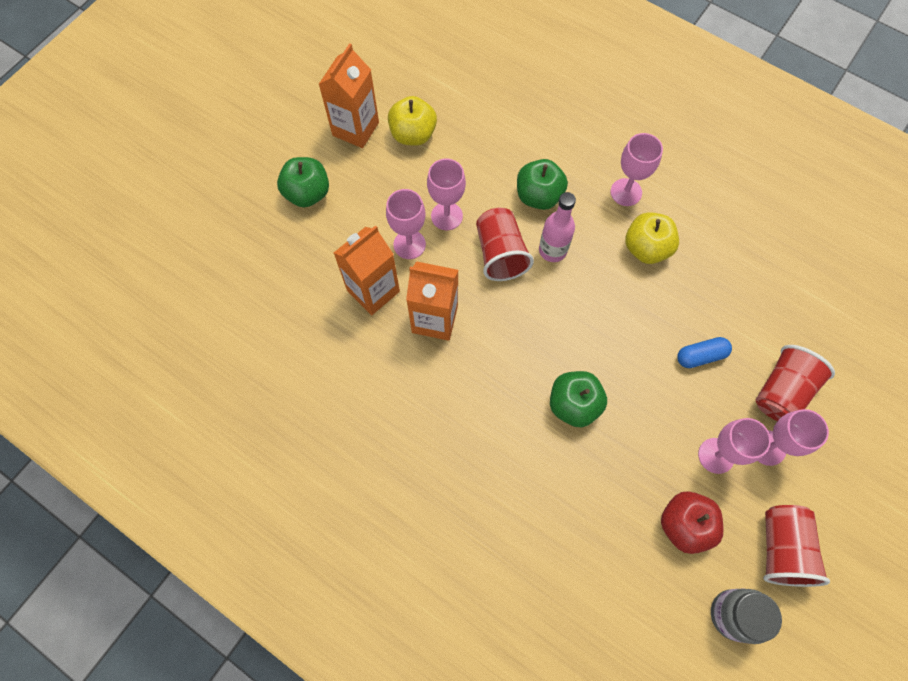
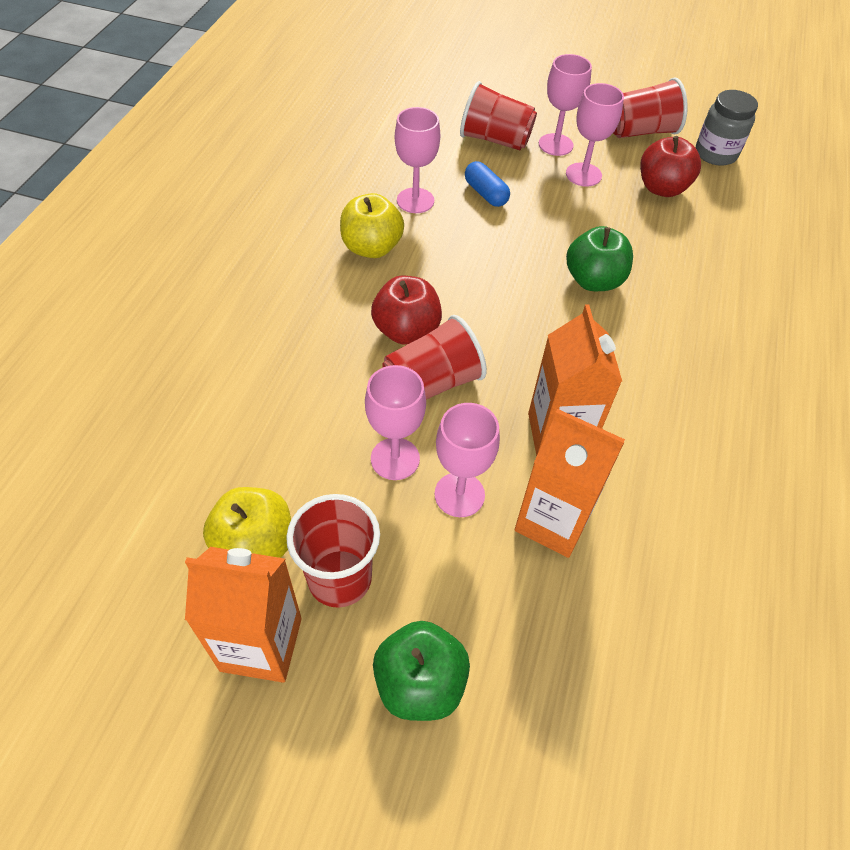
camera: 110 degrees left, 15 degrees down
(378, 170) = (339, 578): none -> red cup
(538, 196) = (328, 359): green apple -> none
(552, 250) = (406, 331): pink bottle -> red apple
(626, 192) = (297, 275): pink goblet -> pink goblet (415, 200)

